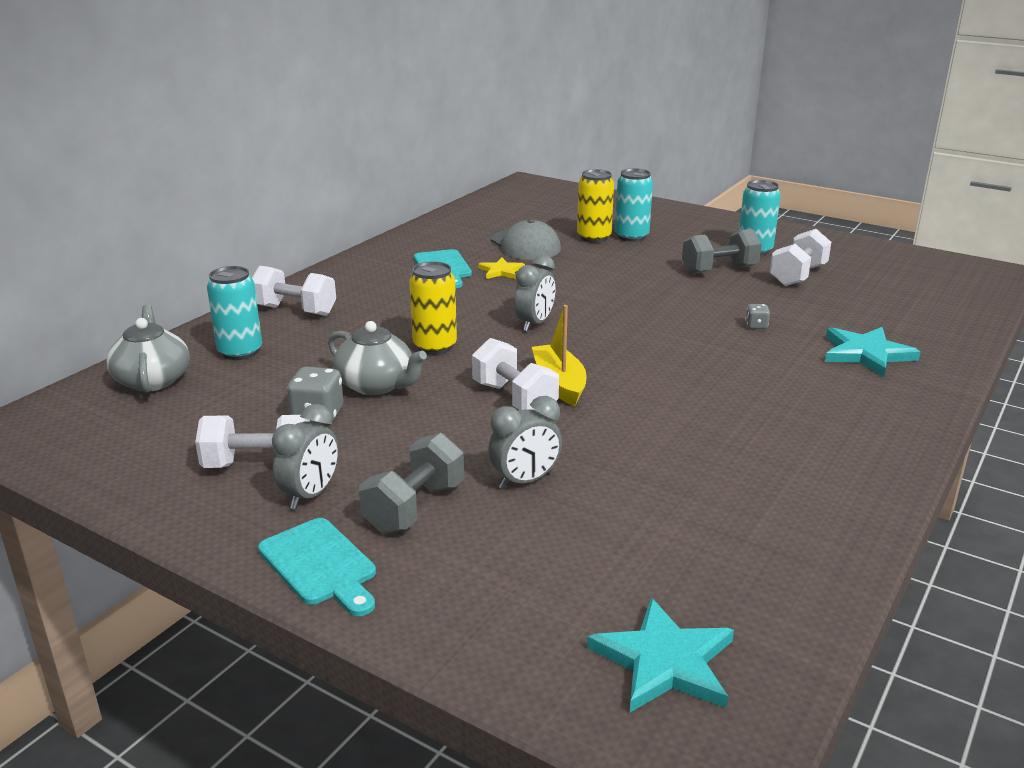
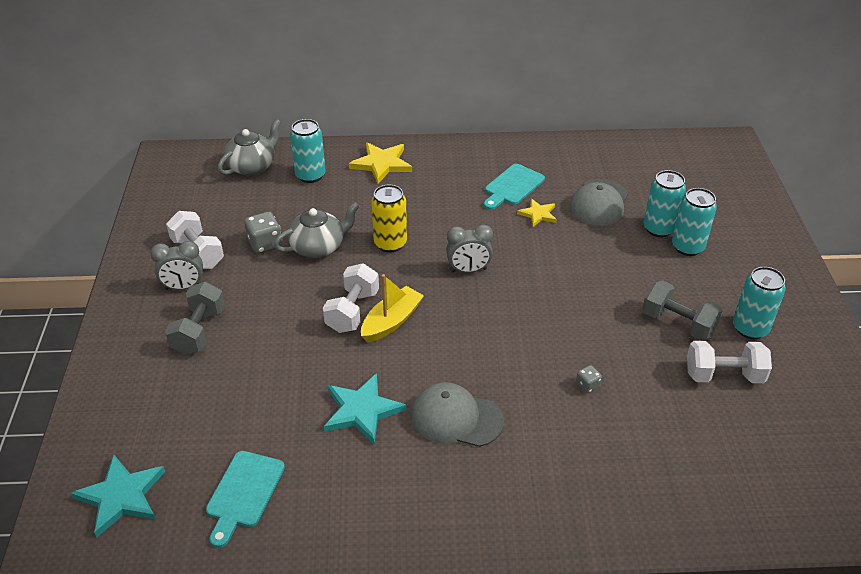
camera: 55 degrees right, 15 degrees up
(295, 310) = (381, 164): white dumbbell -> yellow star
(320, 565) = (125, 325): turquoise cutting board -> turquoise cutting board (244, 493)
(376, 385) = (318, 247): grey teapot -> grey teapot turned 120 degrees counterclockwise
(414, 507) = (199, 331): grey dumbbell -> grey dumbbell turned 75 degrees counterclockwise
(525, 481) = (258, 362): grey clock -> none
(594, 237) = (659, 229): yellow can -> turquoise can
(739, 395) = (456, 418): none -> grey cap
(866, 354) = (603, 470): turquoise star -> turquoise star (362, 410)

